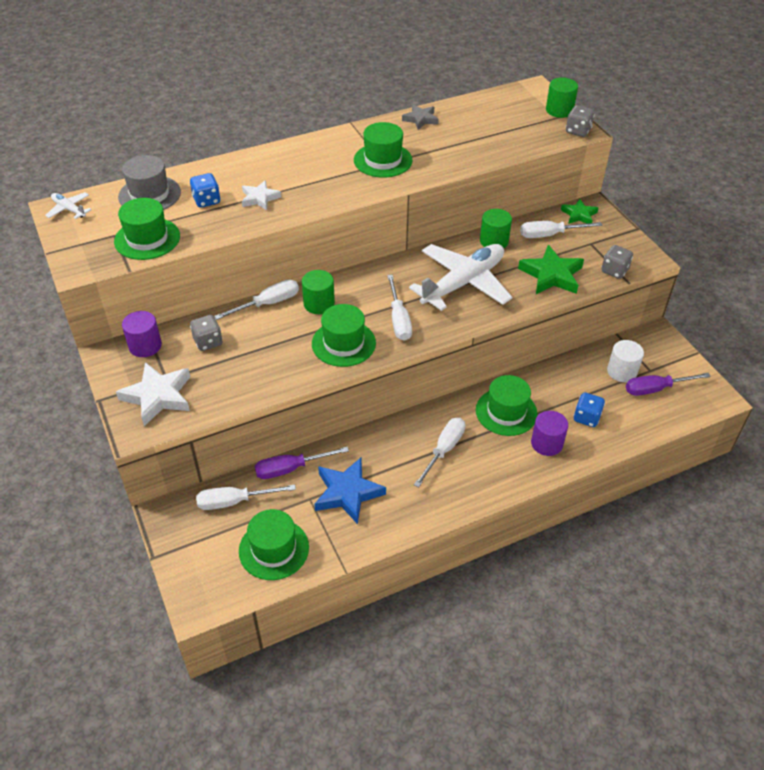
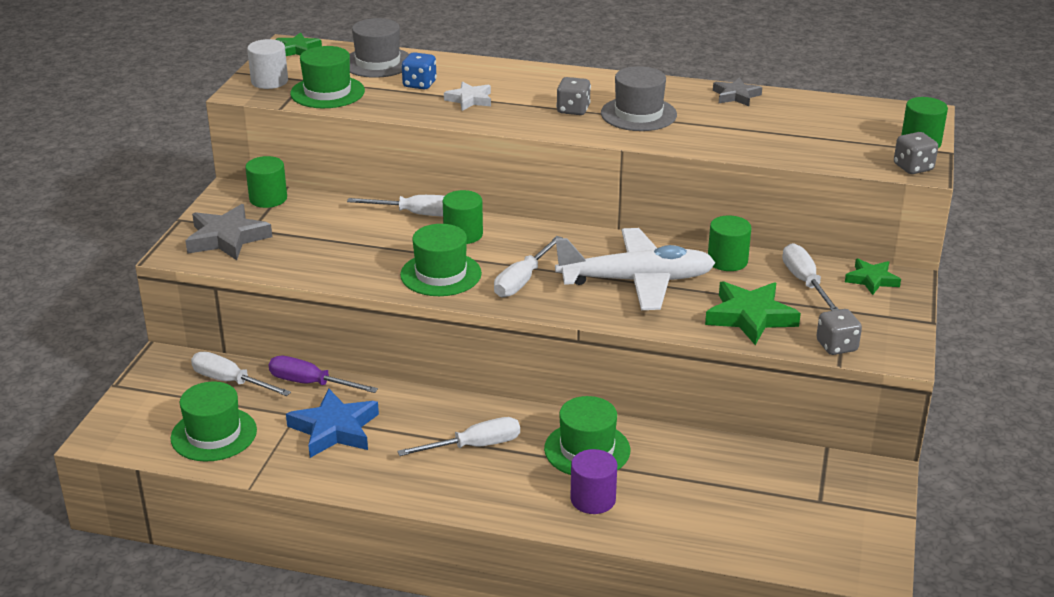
camera: 40 degrees right, 15 degrees down
(69, 209) = (297, 49): white plane -> green star
(145, 346) = (268, 199): purple cylinder -> green cylinder
(158, 396) = (227, 238): white star -> grey star
(208, 342) = (323, 219): grey dice -> grey dice (573, 110)
(383, 160) = (638, 114): green hat -> grey hat
(550, 235) = (805, 282): white screwdriver -> white screwdriver turned 45 degrees clockwise
(586, 418) = (673, 502): blue dice -> none
(622, 371) = (780, 484): white cylinder -> white cylinder (269, 81)
(656, 389) = (801, 521): purple screwdriver -> none

